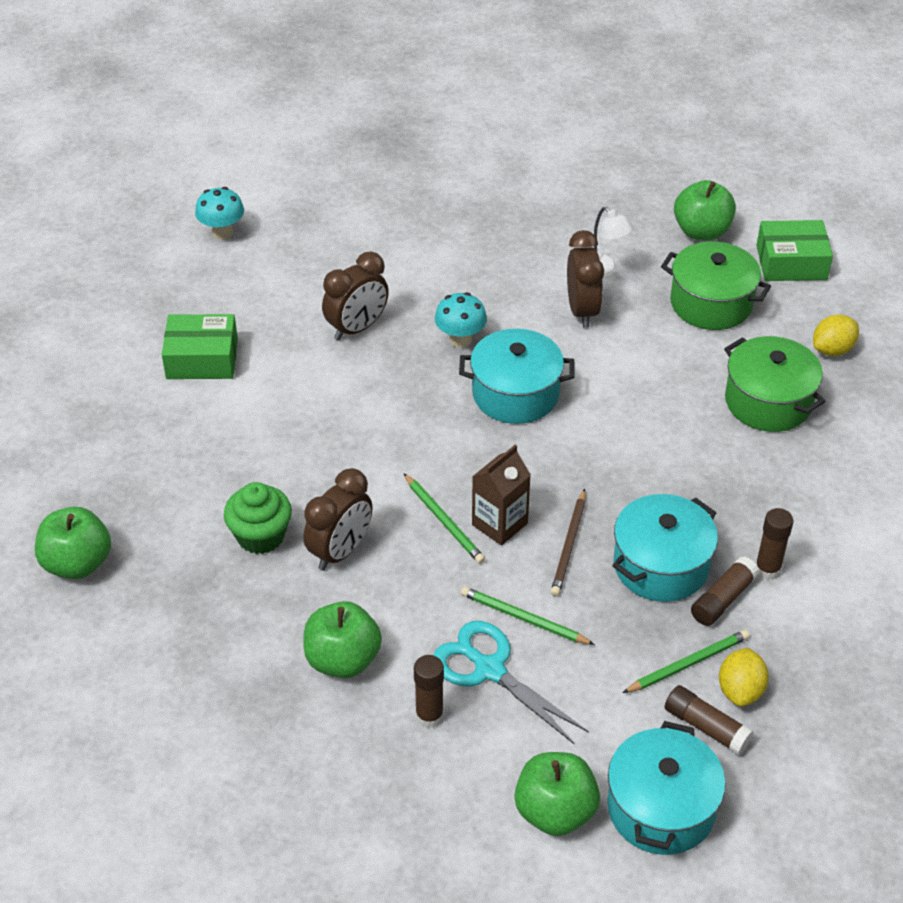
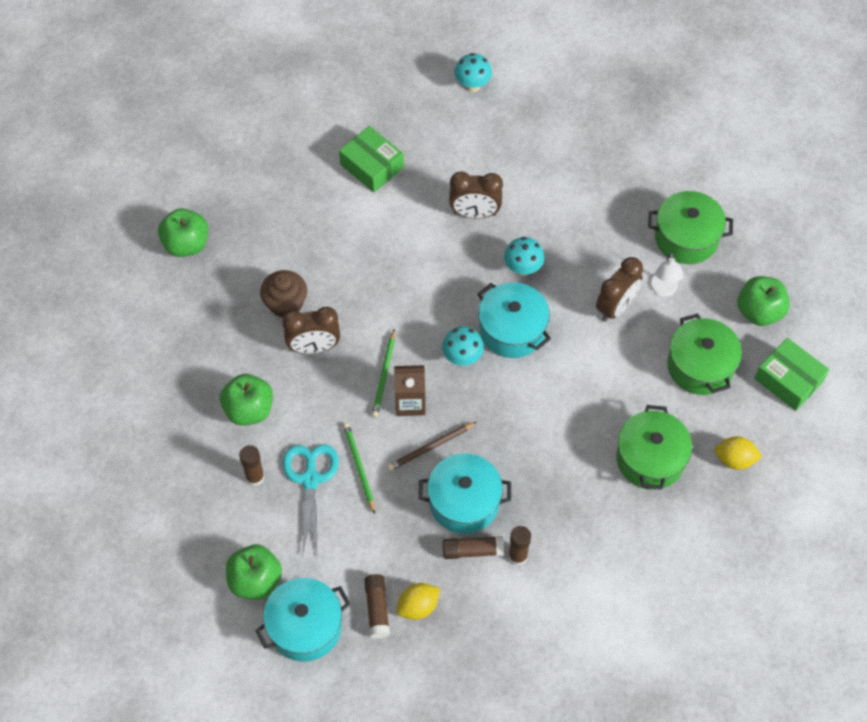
camera: 45 degrees right, 15 degrees up
(260, 536) = (285, 304): green cupcake -> brown cupcake
(499, 450) = (462, 358): none -> turquoise mushroom
(571, 221) = (686, 238): none -> green pot
(688, 664) = (410, 568): green pencil -> none

